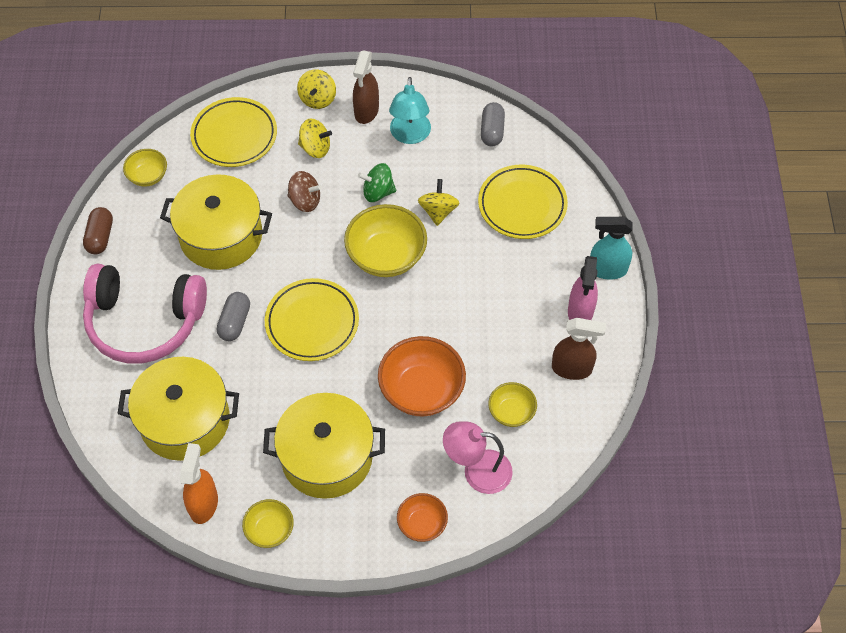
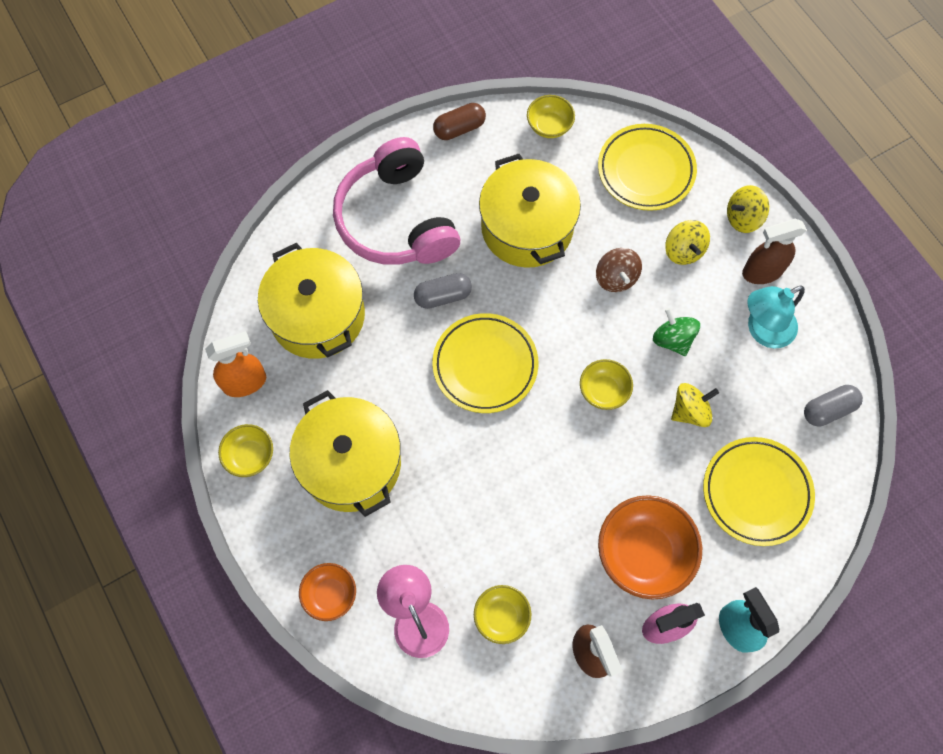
camera: 60 degrees right, 10 degrees up
(386, 256) = (603, 391): yellow bowl -> yellow bowl, size x0.55
(421, 390) = (473, 512): orange bowl -> orange bowl (643, 553)

